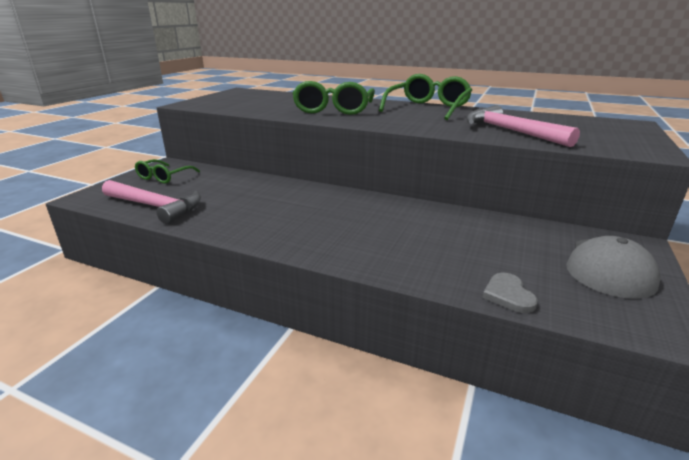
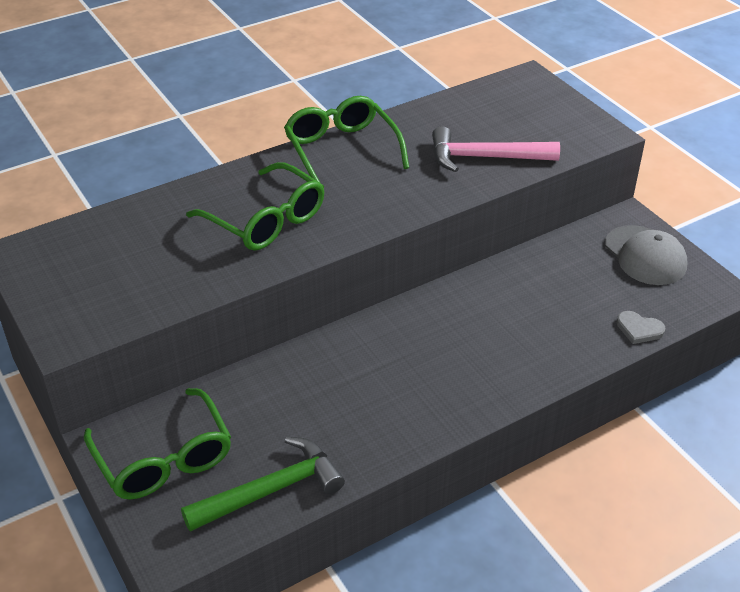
camera: 55 degrees left, 15 degrees up
(155, 206) = (272, 490): pink hammer -> green hammer
(164, 177) = (163, 457): green glasses -> green glasses, size x1.64

